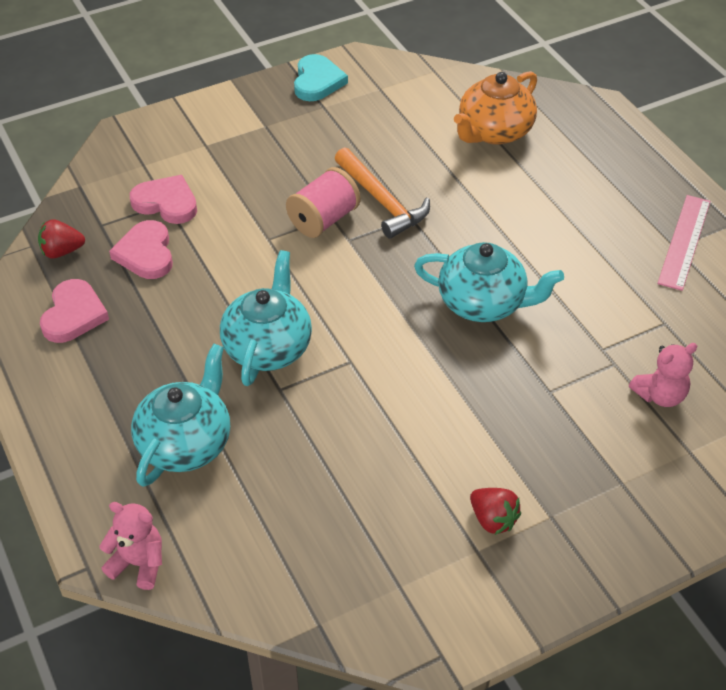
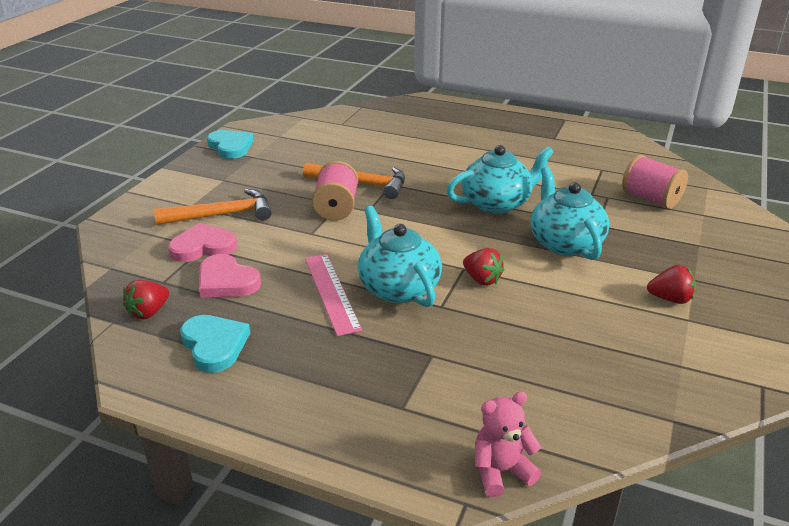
camera: 40 degrees left, 15 degrees down
(73, 314) = (214, 345): pink heart -> turquoise heart
(186, 443) = (422, 373): turquoise teapot -> turquoise teapot (564, 243)
(219, 172) = (222, 214): none -> orange hammer
(349, 384) = (482, 279): none -> red strawberry
(494, 132) = (381, 130): orange teapot -> none
(660, 395) = (650, 199): pink teddy bear -> pink spool
(684, 241) = (555, 134): pink ruler -> pink ruler (331, 292)

